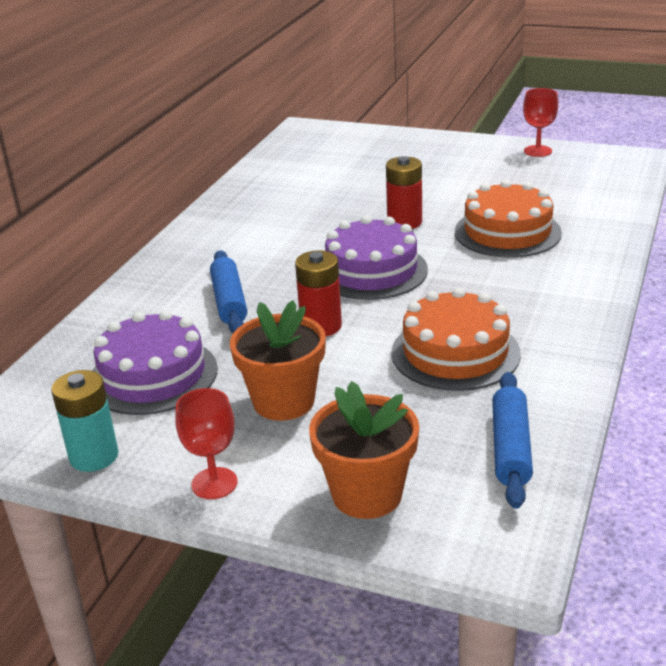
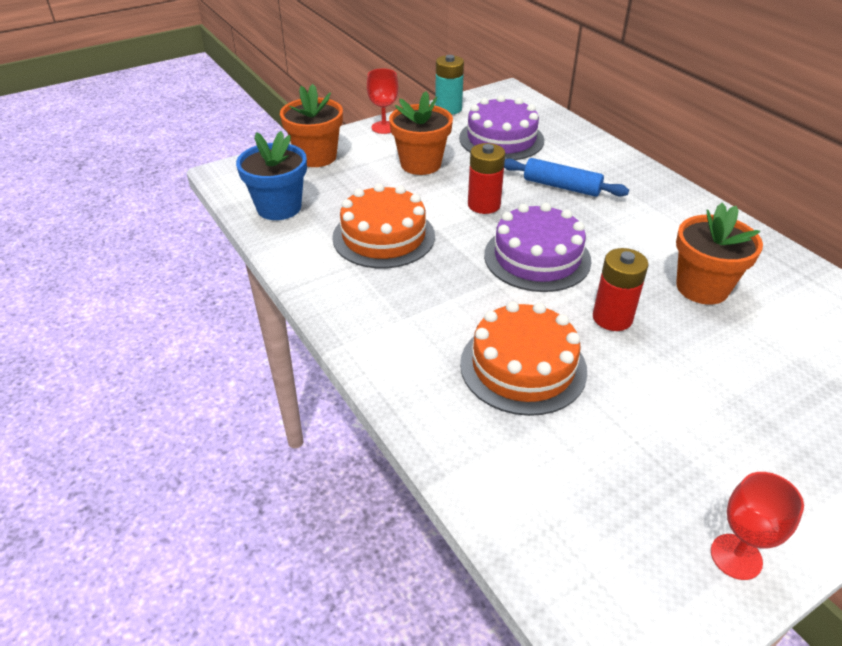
camera: 125 degrees right, 10 degrees up
(318, 206) = (702, 288): none -> orange flower pot
(511, 448) = (279, 207): blue rolling pin -> blue flower pot

